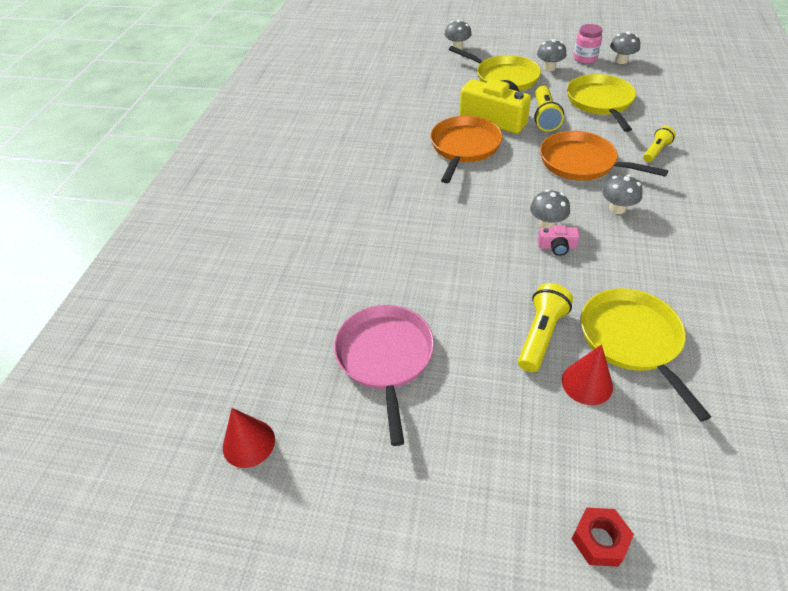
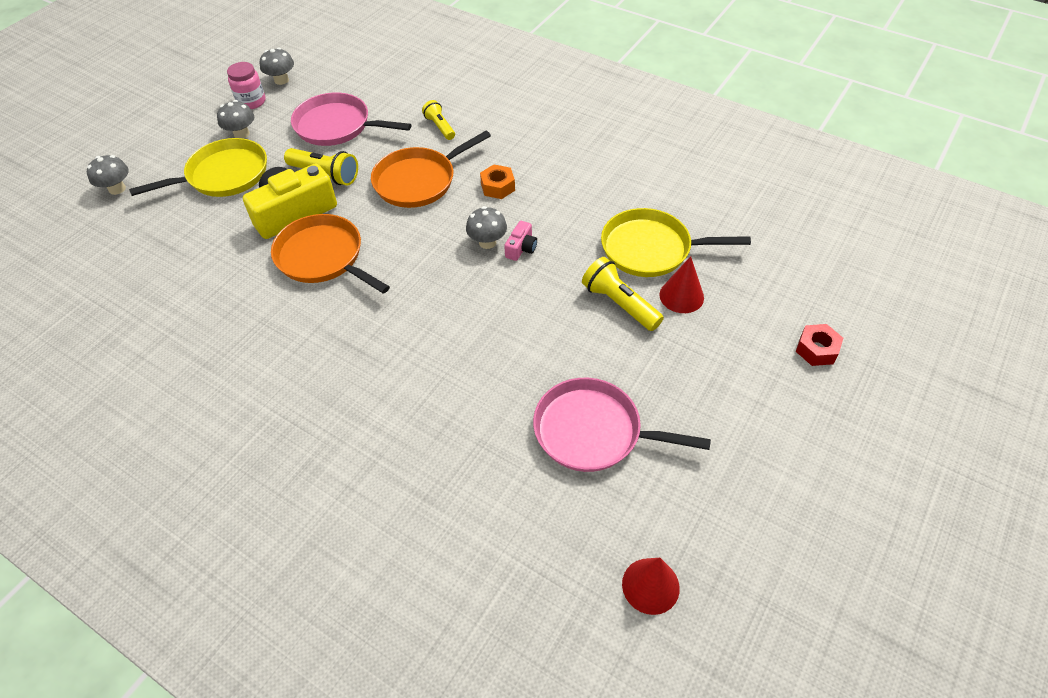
camera: 70 degrees left, 5 degrees up
(600, 102) = (336, 126): yellow pan -> pink pan
(617, 208) = (498, 187): grey mushroom -> orange nut

